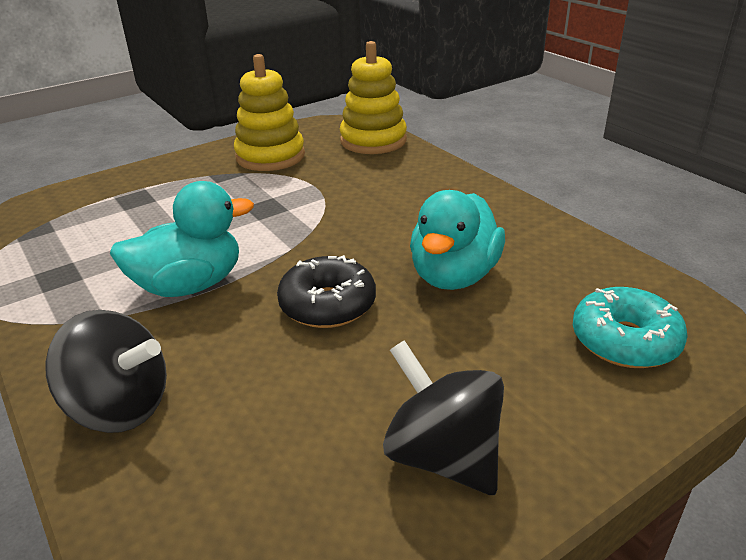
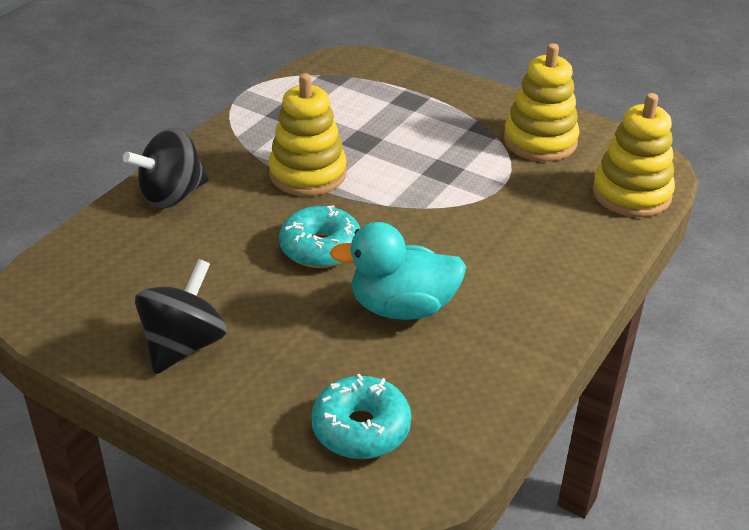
camera: 65 degrees right, 5 degrees up
(120, 407) = (172, 196): black spinning top -> black spinning top turned 60 degrees clockwise
(190, 285) = (307, 174): turquoise duck -> yellow stacking toy
(327, 305) = (320, 248): black donut -> turquoise donut

